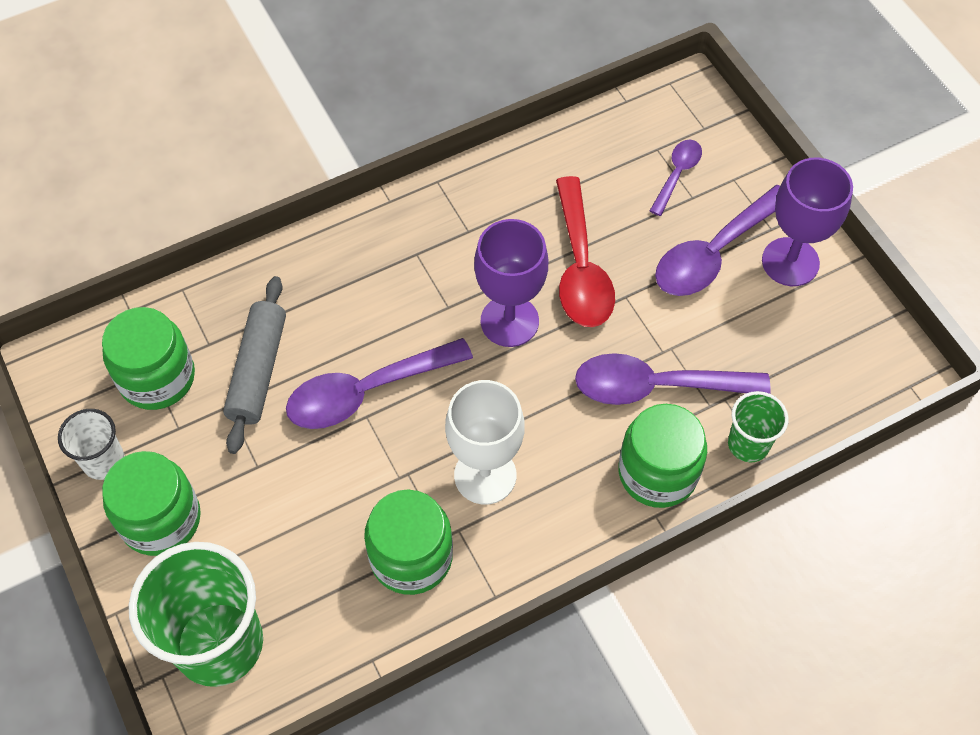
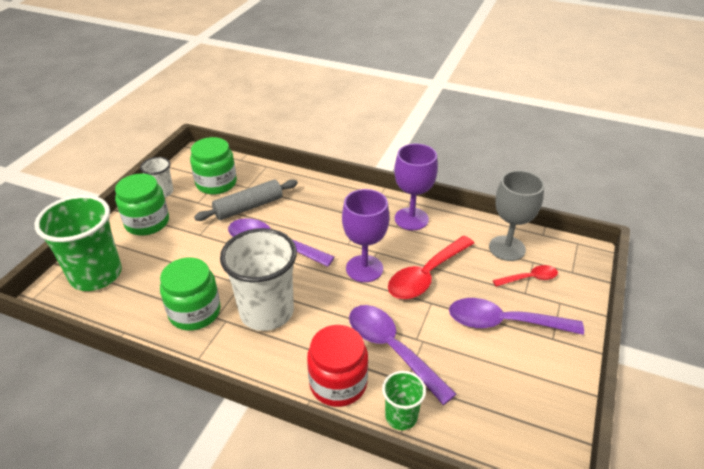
camera: 50 degrees right, 20 degrees down
(485, 475) = (266, 312): white goblet -> white cup
(614, 154) = (507, 248): none -> grey goblet
(657, 472) = (338, 383): green jar -> red jar
(677, 174) = (529, 278): purple spoon -> red spoon
(790, 262) = (544, 361): purple goblet -> purple goblet (411, 219)

